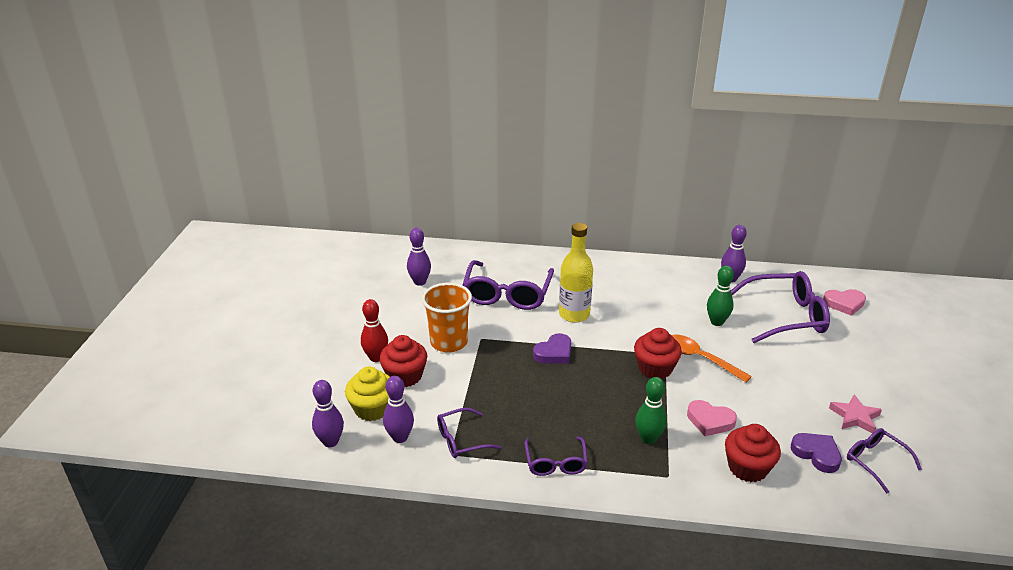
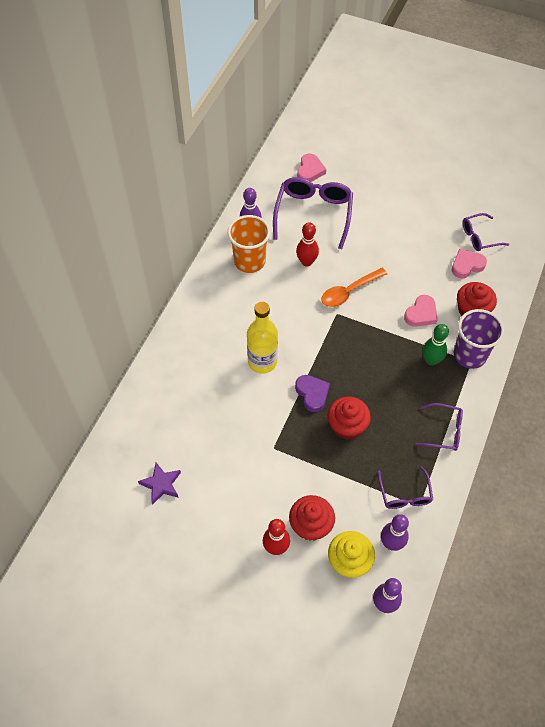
camera: 75 degrees left, 25 degrees up
(420, 282) = (161, 484): purple bowling pin -> purple star
(449, 342) = (271, 477): orange cup -> orange cup (249, 261)
(507, 294) = (212, 408): purple glasses -> none
(655, 368) = (353, 327): red cupcake -> red cupcake (347, 426)
(677, 474) = (469, 355): none -> purple cup
(717, 322) = (306, 262): green bowling pin -> red bowling pin
(816, 454) = (466, 265): purple heart -> pink heart
(855, 417) = (436, 227): pink star -> none

